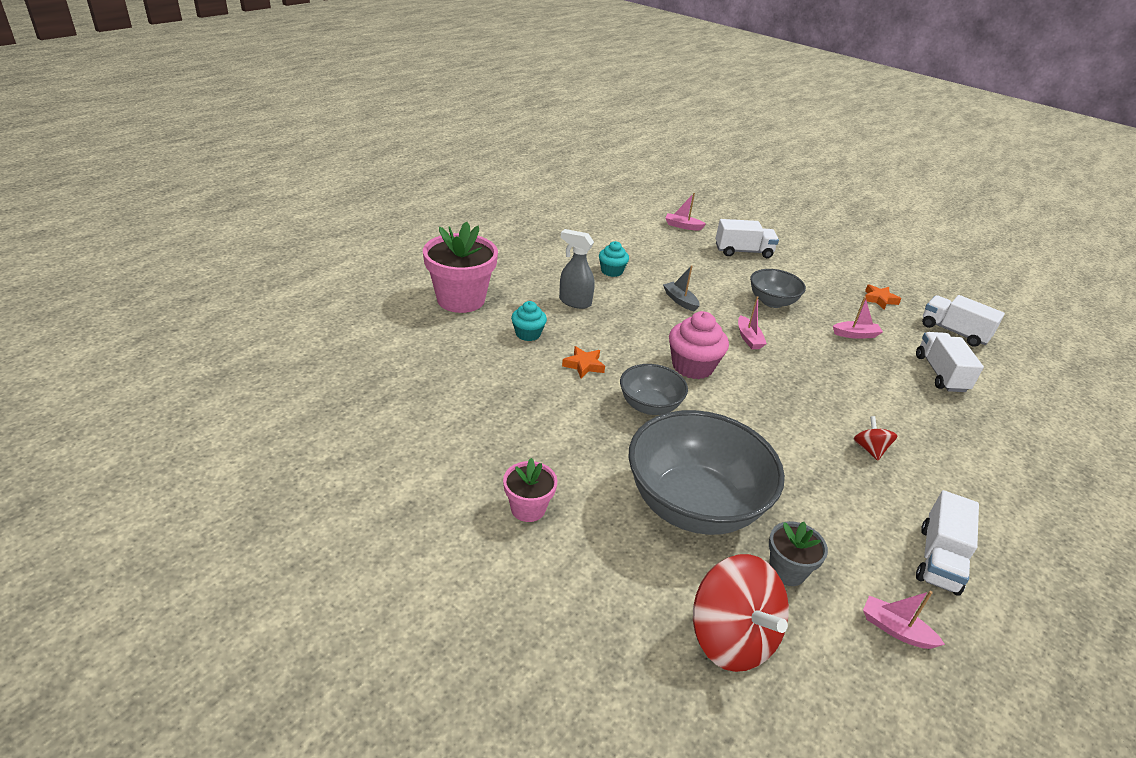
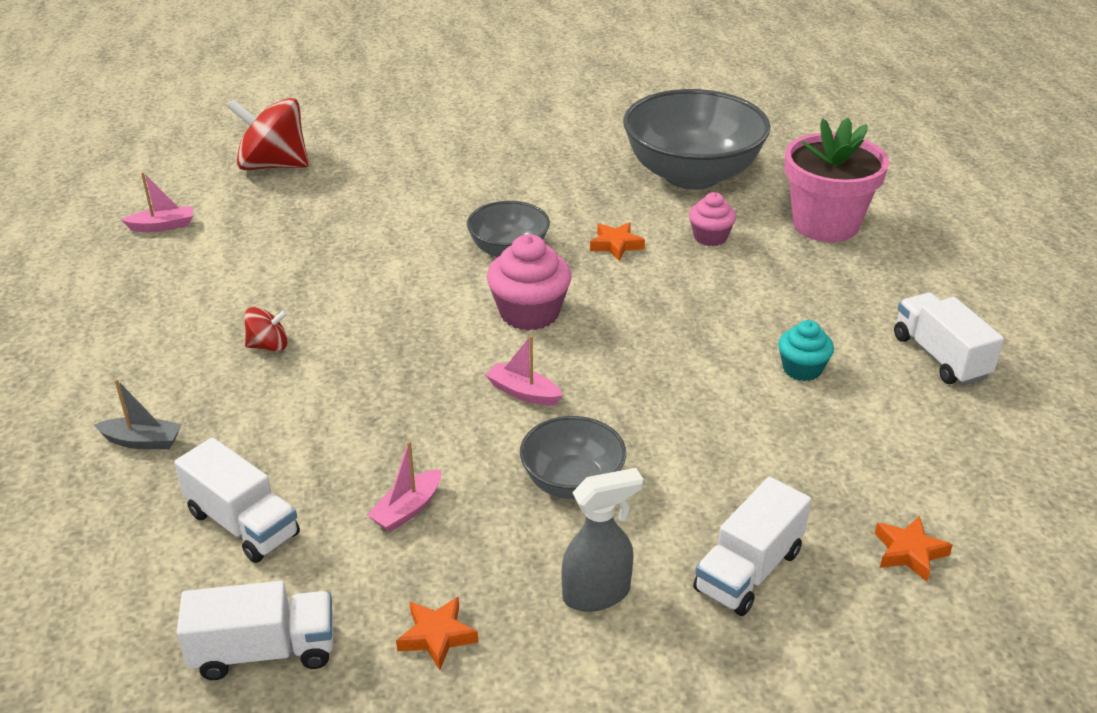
camera: 135 degrees right, 0 degrees up
(528, 334) = (710, 237): turquoise cupcake -> pink cupcake
(528, 508) = (480, 145): pink flower pot -> none
(574, 302) = (748, 298): grey spray bottle -> grey spray bottle (597, 594)
(680, 301) = (666, 387): grey boat -> grey boat (142, 441)
(683, 226) = (909, 552): pink boat -> orange star
(694, 505) = (376, 209): grey bowl -> grey bowl (692, 175)
(787, 571) = (267, 213): grey flower pot -> none
(869, 449) = (268, 346): red spinning top -> red spinning top turned 45 degrees counterclockwise
(939, 559) = (148, 288): white truck -> white truck (940, 357)

